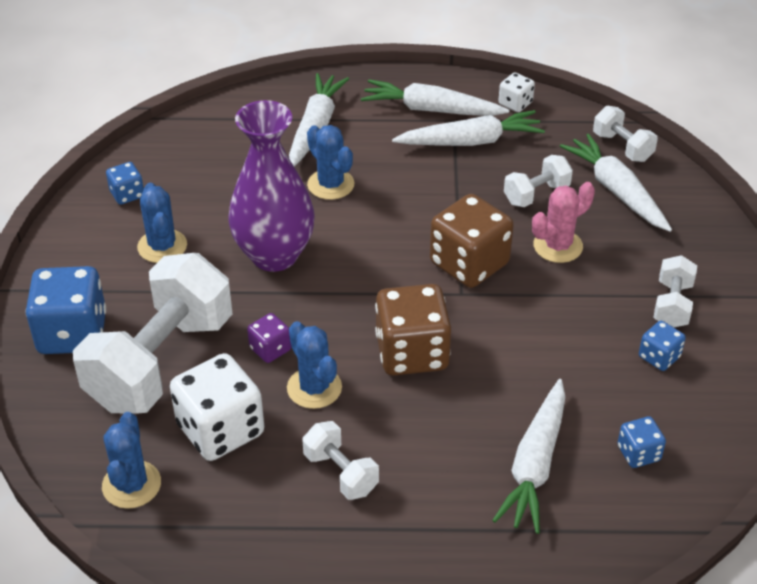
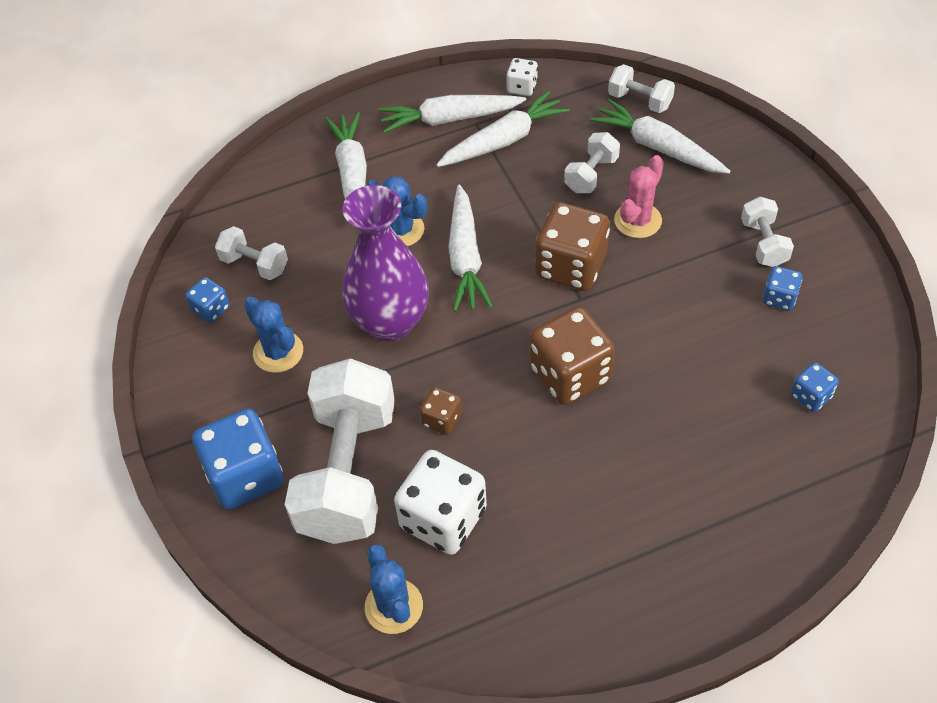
camera: 20 degrees left, 10 degrees up
(270, 349) = (441, 420): purple dice -> brown dice
(314, 388) = (503, 443): blue cactus -> none
(341, 473) = (574, 517): white dumbbell -> white dumbbell (255, 264)
(535, 465) = (733, 441): white carrot -> white carrot (466, 258)

